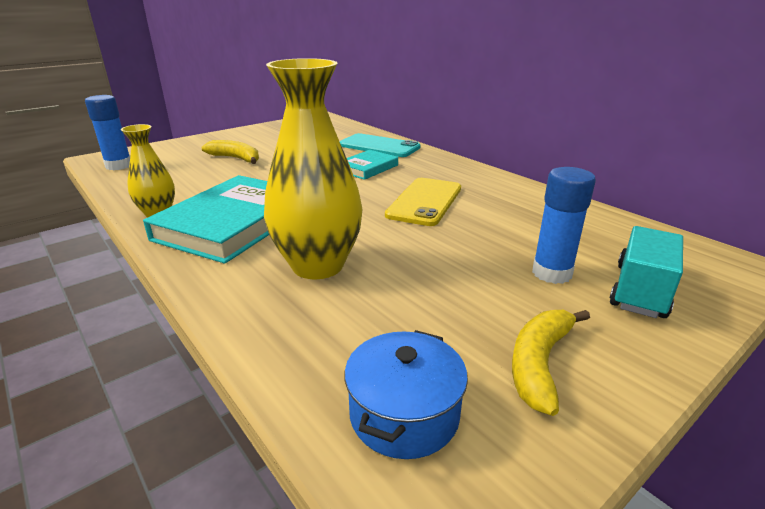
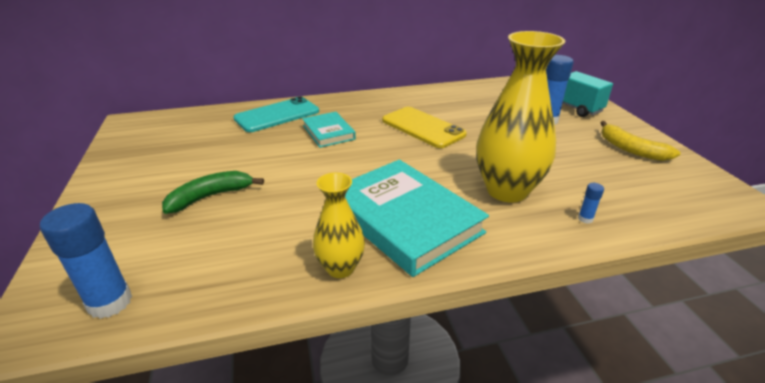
camera: 65 degrees left, 5 degrees up
(236, 158) = (210, 197): yellow banana -> green banana
(281, 325) = (585, 219): none -> blue glue stick
(404, 414) = (672, 194): blue pot -> none

